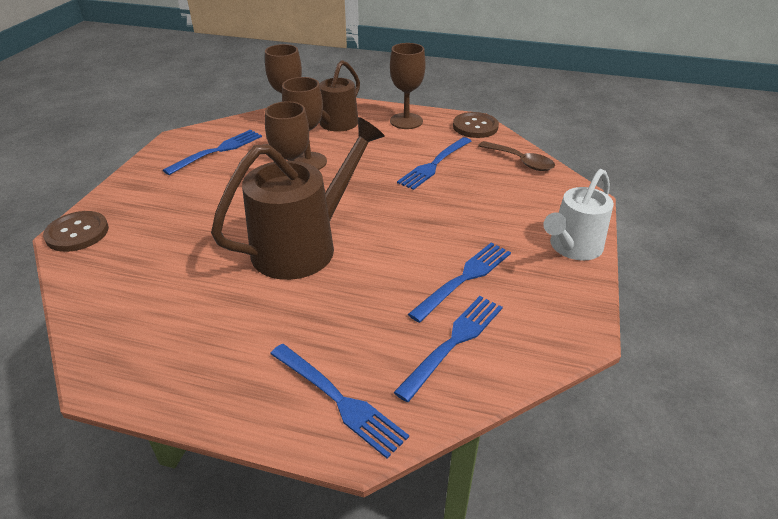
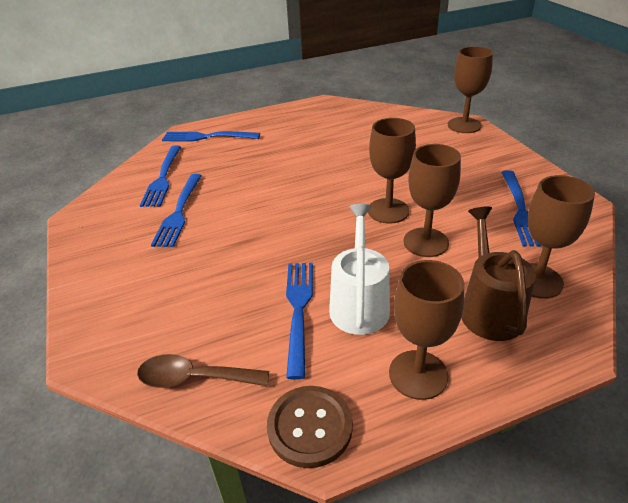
camera: 145 degrees right, 0 degrees up
(77, 233) = (464, 125): brown button -> brown goblet
(304, 245) = (317, 181): brown watering can -> none
(572, 248) = (93, 278): white watering can -> white watering can (359, 303)

